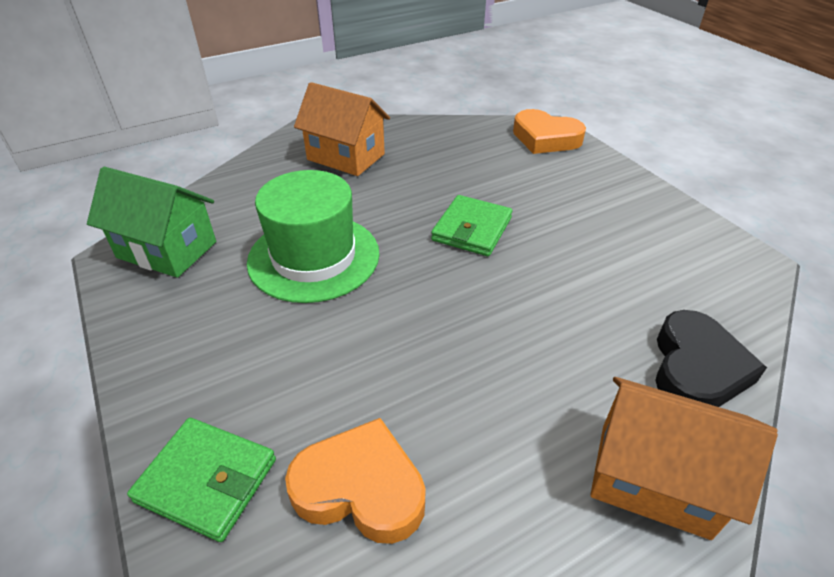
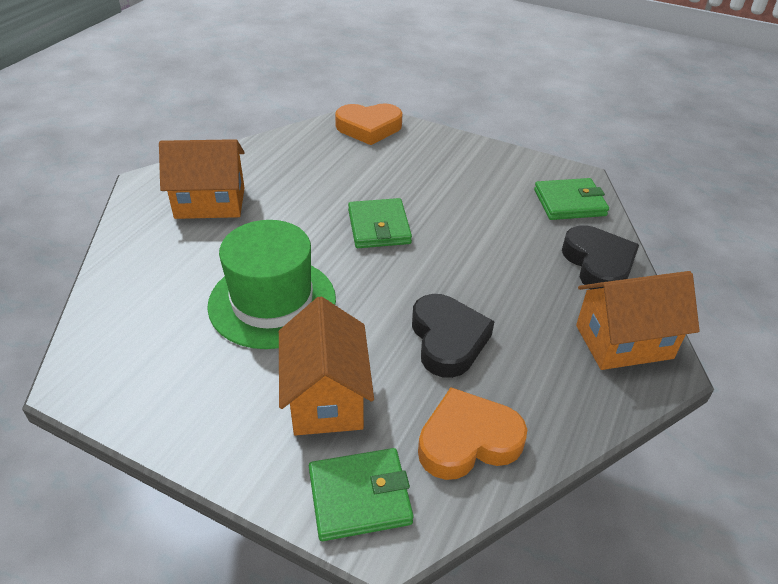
camera: 35 degrees left, 0 degrees up
(167, 250) = (124, 354): green house -> none
(274, 365) = (326, 397): none -> orange house
(439, 368) = (448, 340): none -> black heart
(715, 284) = (569, 203): none -> green wallet

